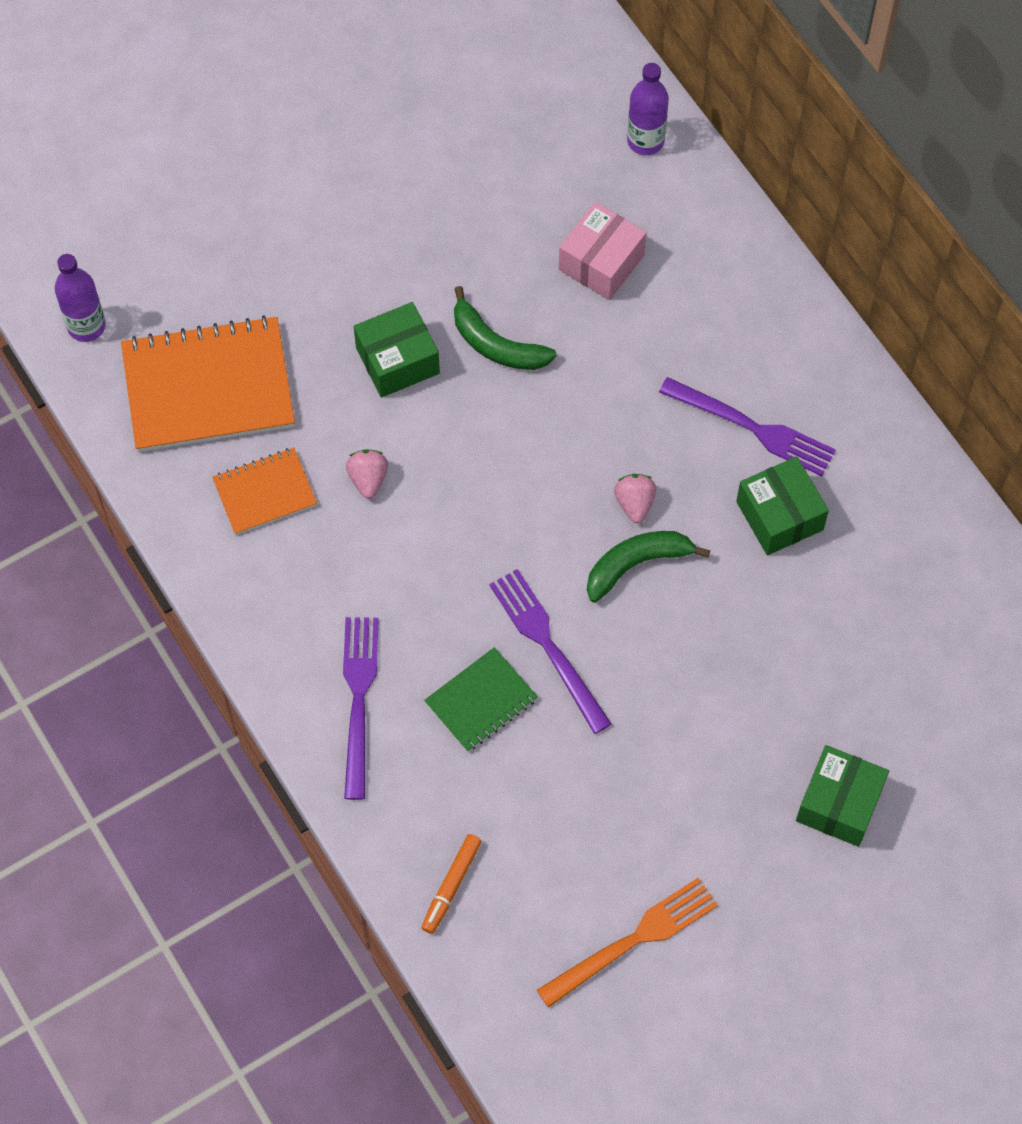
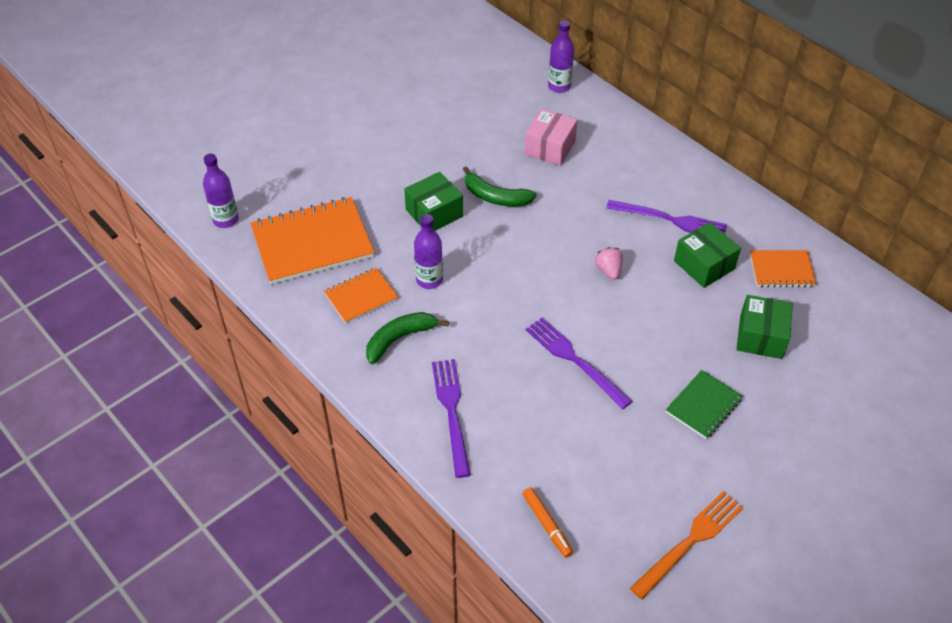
camera: 10 degrees left, 15 degrees down
(368, 479) = (429, 280): pink strawberry -> purple bottle
(451, 886) = (547, 525): orange marker -> orange marker turned 45 degrees counterclockwise
(481, 701) = (537, 400): green notebook -> green notebook (703, 405)
(636, 564) = (620, 304): green banana -> green banana (399, 339)
(839, 803) = (804, 428): green box -> green box (761, 337)
(893, 543) = (781, 270): none -> orange notebook

